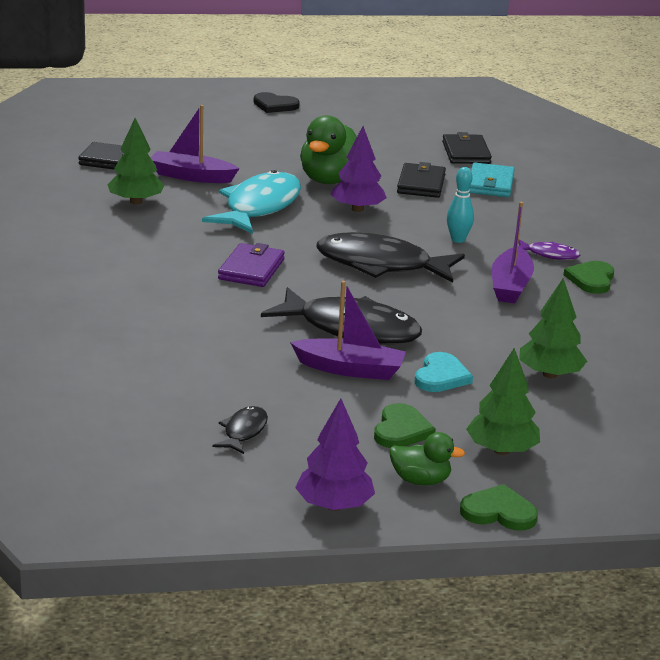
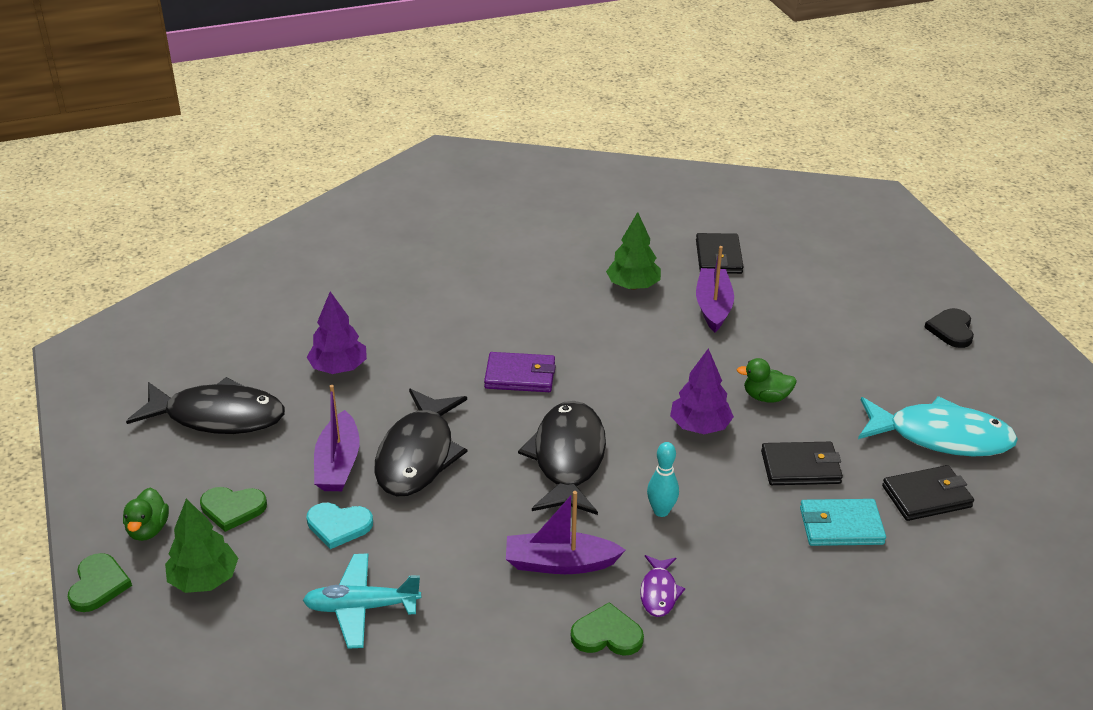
camera: 80 degrees right, 10 degrees up
(243, 431) = (218, 416): black fish -> black fish, size x2.17
(259, 207) = (665, 359): turquoise fish -> turquoise fish (941, 436)
(330, 180) = (766, 397): green duck -> green duck, size x0.55
(334, 505) = (107, 482): purple tree -> purple tree (338, 368)
(550, 374) = (361, 607): green tree -> turquoise plane

